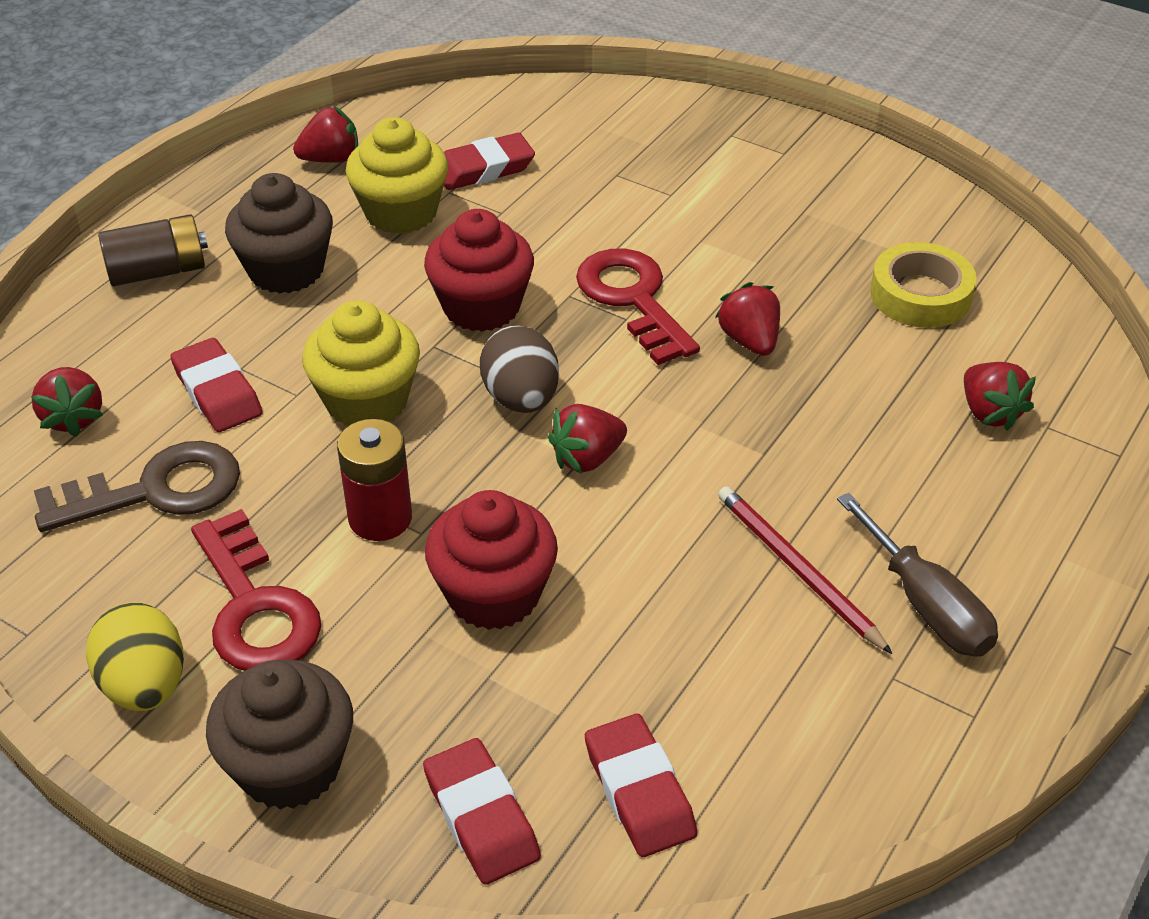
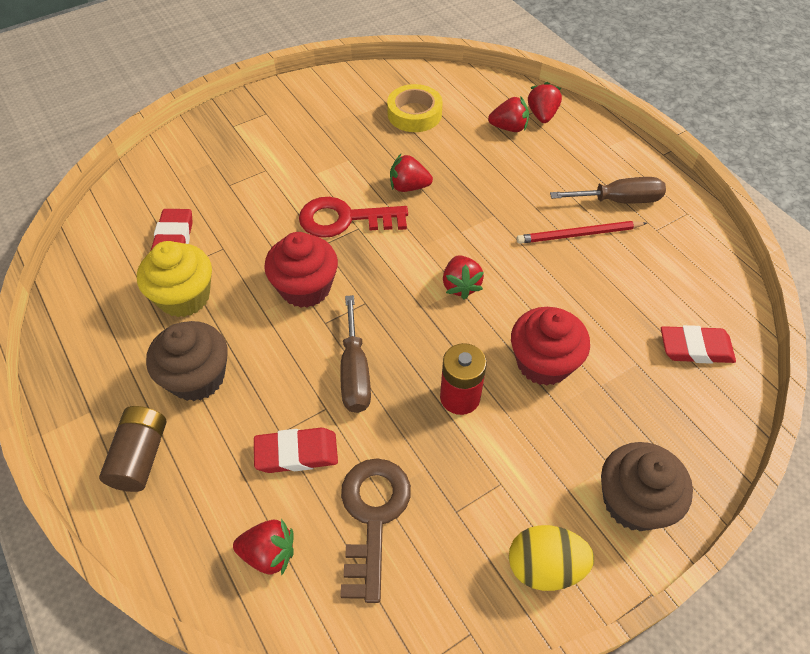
camera: 65 degrees left, 10 degrees up
(255, 607) = (504, 485): red key -> none
(331, 159) = (95, 316): red strawberry -> red strawberry (542, 115)
(367, 401) = (355, 372): yellow cupcake -> brown screwdriver
(481, 817) = (693, 420): red eraser -> none
(521, 399) = (397, 297): brown egg -> none

